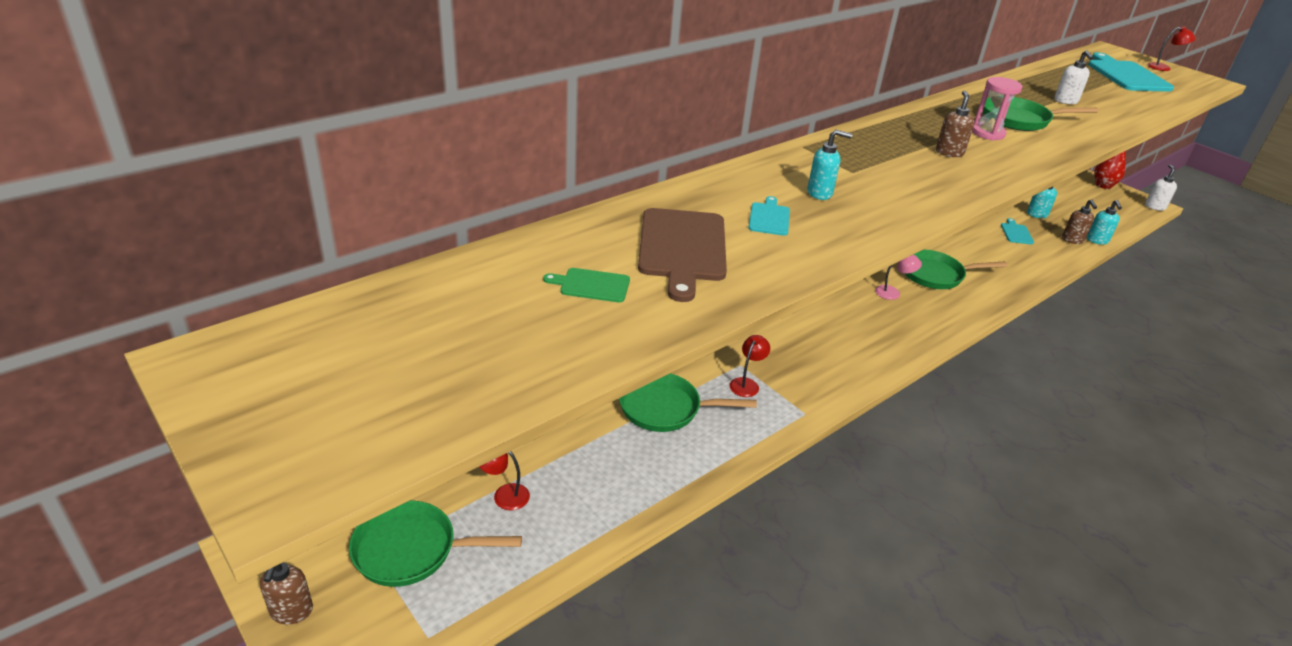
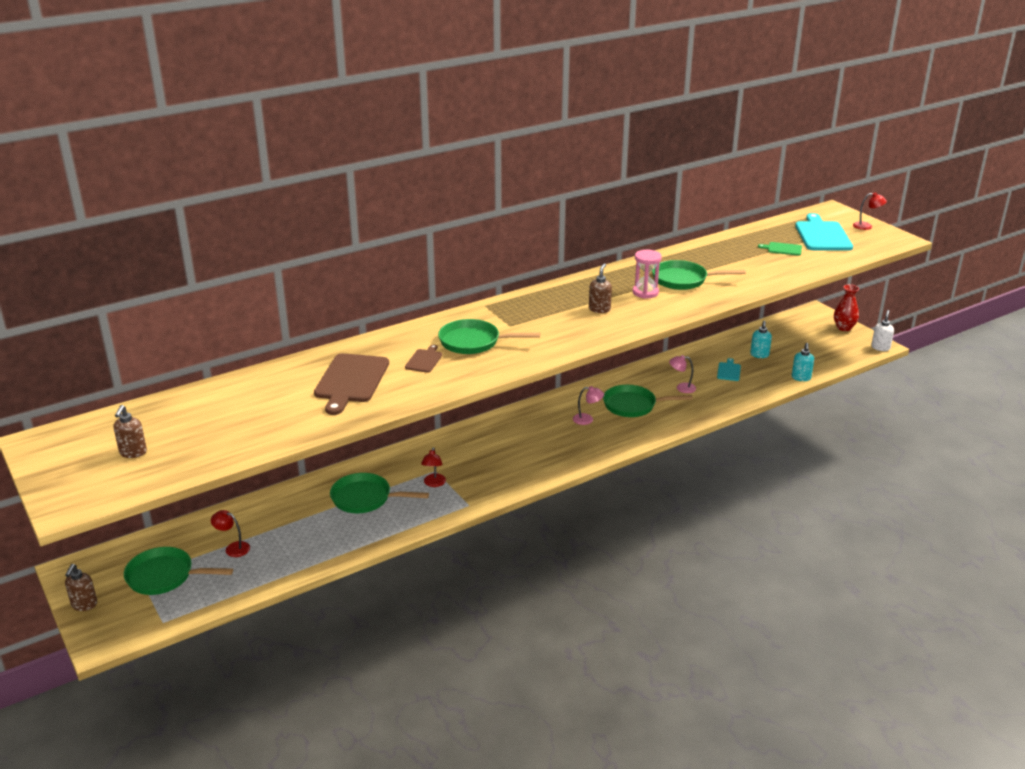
camera: 10 degrees right, 5 degrees down
(592, 285) = (279, 404): green cutting board -> green cutting board (783, 249)
(746, 383) = (434, 483): red lamp -> red lamp turned 150 degrees clockwise
(769, 218) = (424, 360): turquoise cutting board -> brown cutting board
(820, 193) = (473, 342): turquoise soap dispenser -> green pan
(977, 253) = (681, 388): none -> pink lamp
(1066, 101) = (740, 262): white soap dispenser -> none
(1072, 240) = (777, 377): brown soap dispenser -> brown soap dispenser (133, 453)

